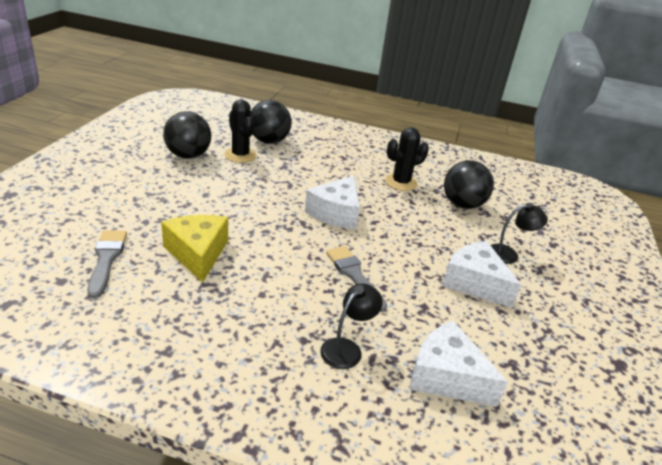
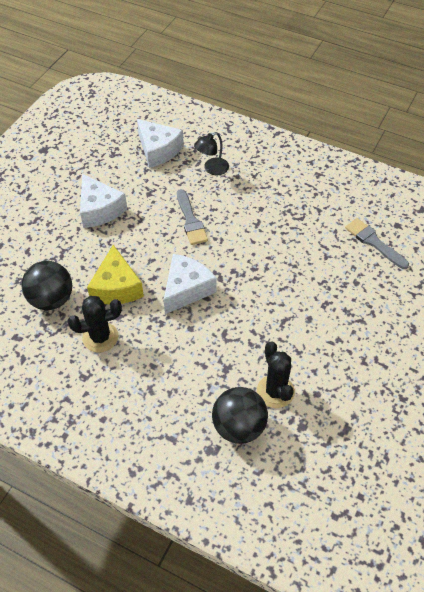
camera: 165 degrees left, 20 degrees up
(106, 259) = (374, 242): grey brush -> grey brush turned 135 degrees clockwise
(188, 156) = (335, 389): black ball -> none
(198, 253) = (308, 245): yellow cheese -> yellow cheese (116, 287)
(508, 254) = (50, 236): black lamp -> none

